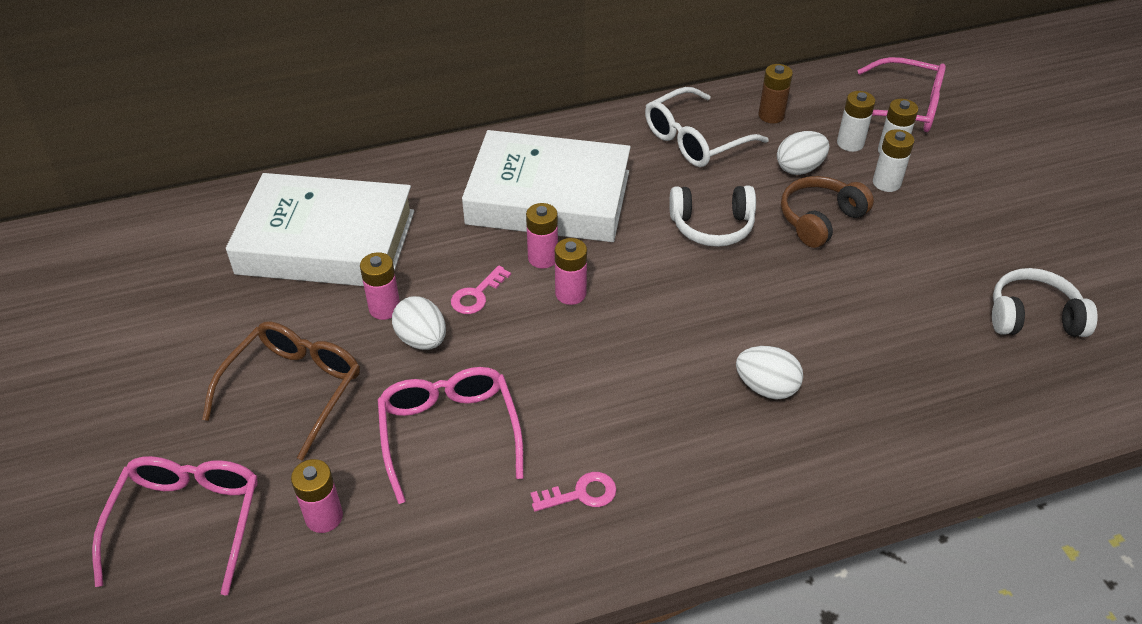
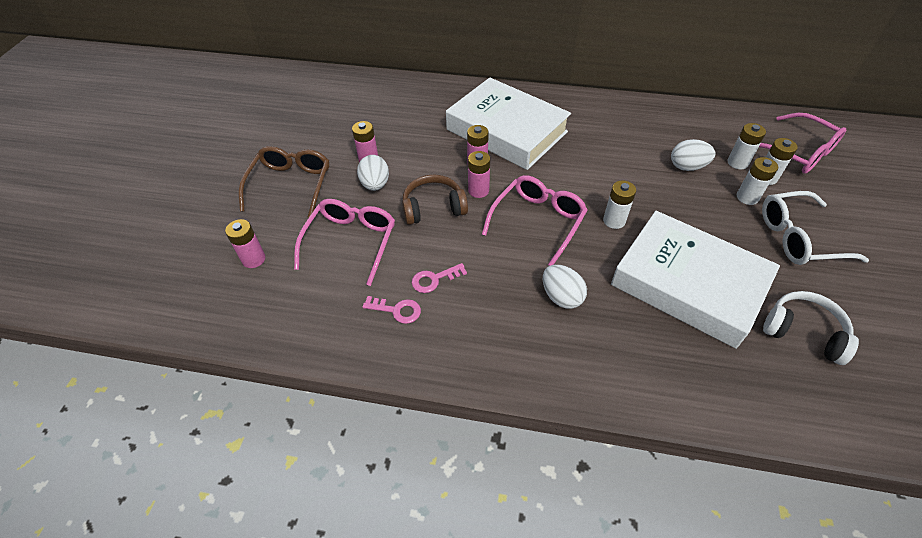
camera: 30 degrees right, 5 degrees up
(188, 521) = (191, 232): pink glasses -> pink glasses (538, 221)
(294, 389) = (291, 185): brown glasses -> brown glasses turned 45 degrees counterclockwise
(327, 242) = (366, 114): white book -> white book (688, 284)
(476, 295) = (423, 171): pink key -> pink key (434, 279)
(695, 140) = (626, 126): white glasses -> white glasses (798, 238)
(712, 226) = (598, 182): white headphones -> none
(762, 268) = (614, 221): none -> white battery
(771, 115) = (691, 127): brown battery -> none
(820, 219) = (678, 204): brown headphones -> brown headphones (433, 207)

